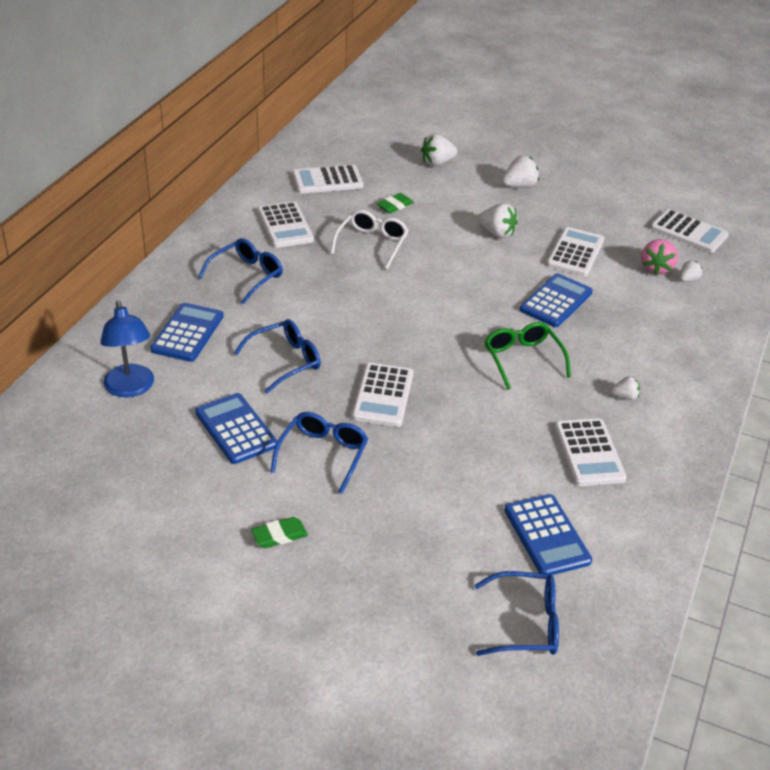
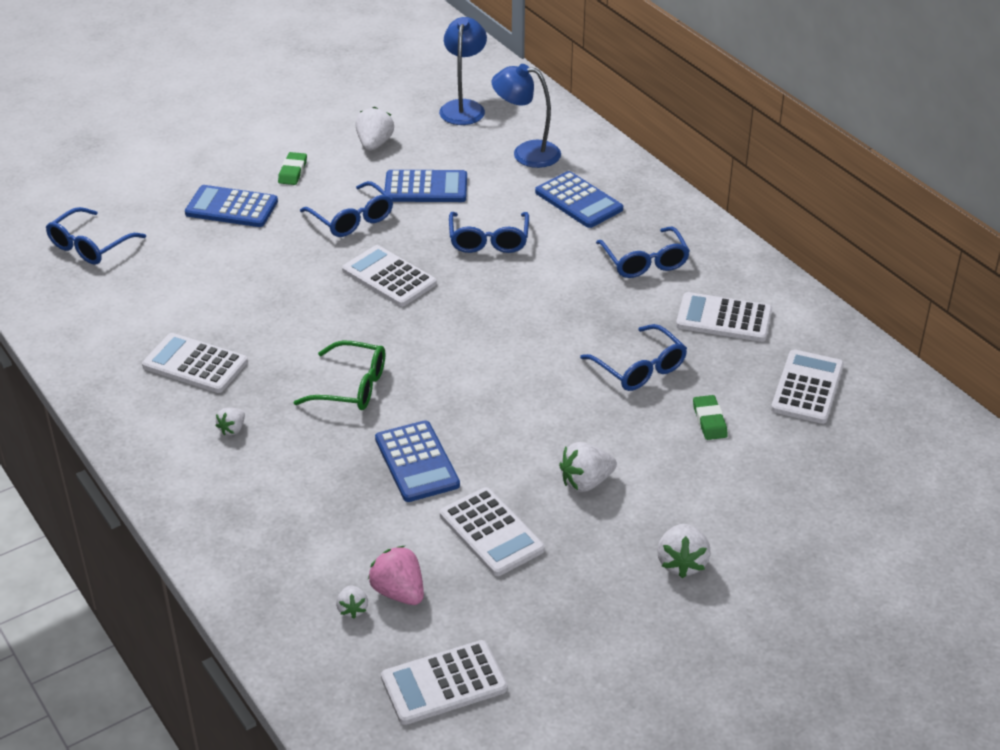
camera: 125 degrees right, 0 degrees up
(69, 463) = (463, 107): none -> blue lamp
(371, 244) = (639, 368): white glasses -> blue glasses
(437, 163) = (795, 508): white strawberry -> white strawberry (374, 144)
(546, 535) = (145, 294): blue calculator -> blue calculator (231, 207)

